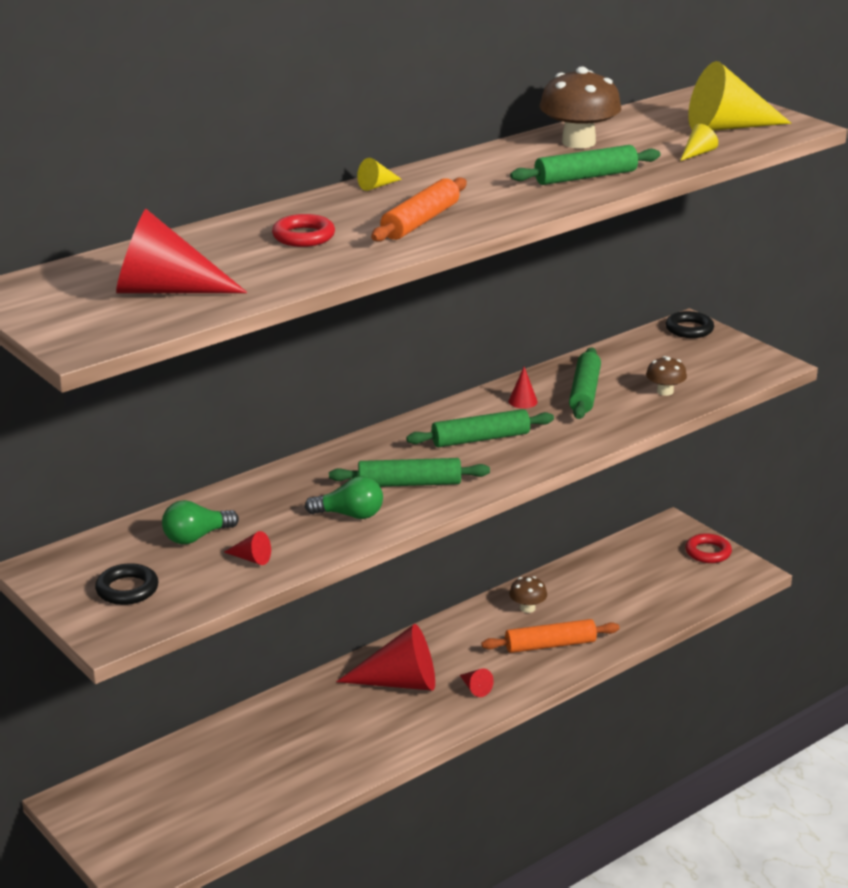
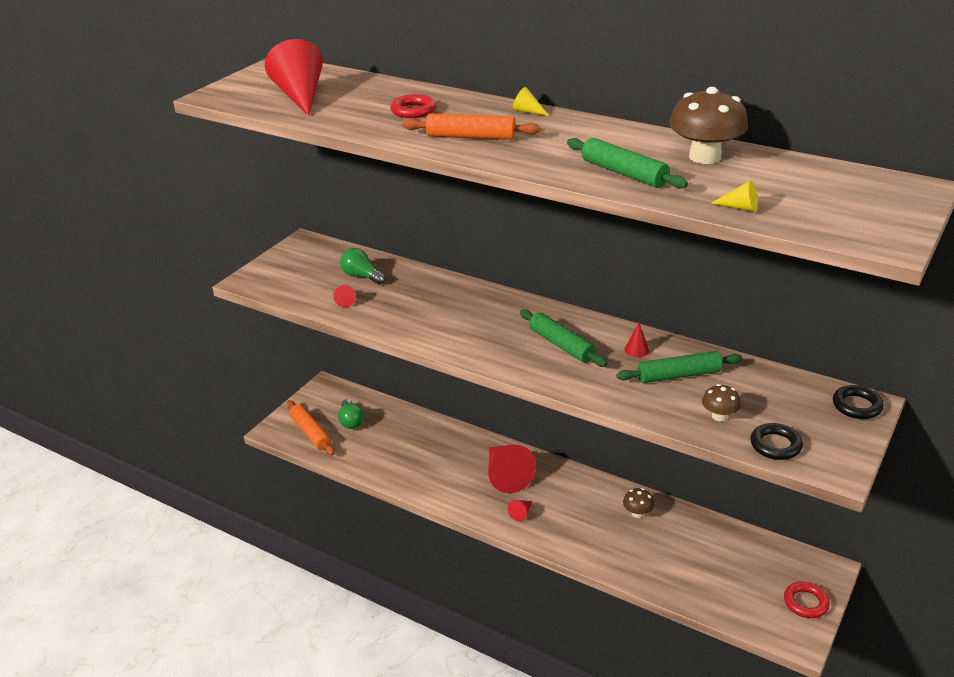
camera: 70 degrees right, 5 degrees up
(127, 589) = (294, 272): black ring -> black ring (775, 445)
(350, 515) = (419, 320): green light bulb -> green light bulb (351, 421)
(409, 483) = (475, 332): green rolling pin -> none
(550, 645) = (599, 538): orange rolling pin -> orange rolling pin (311, 433)
(727, 127) = (832, 210): yellow cone -> none

